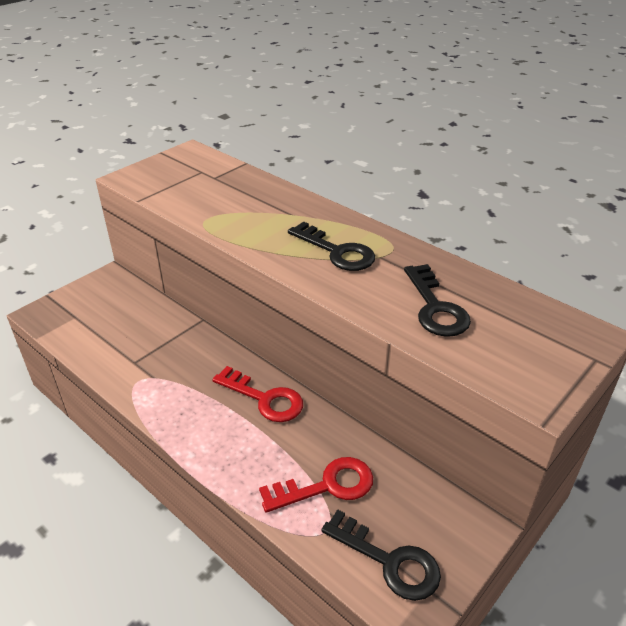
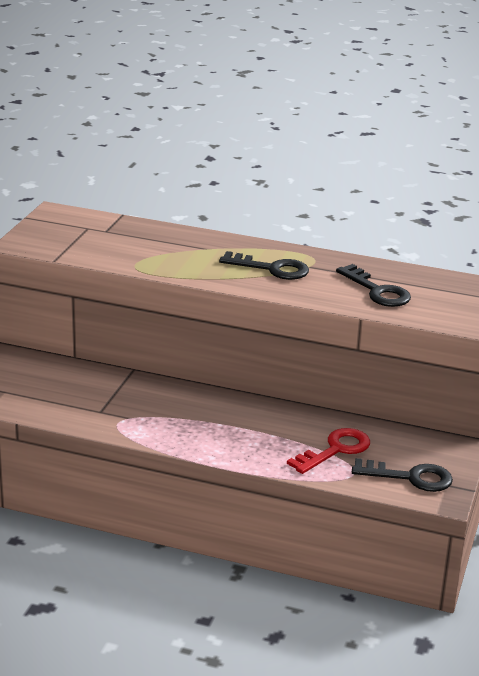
camera: 25 degrees left, 10 degrees down
(264, 399) = (241, 410): red key -> none

